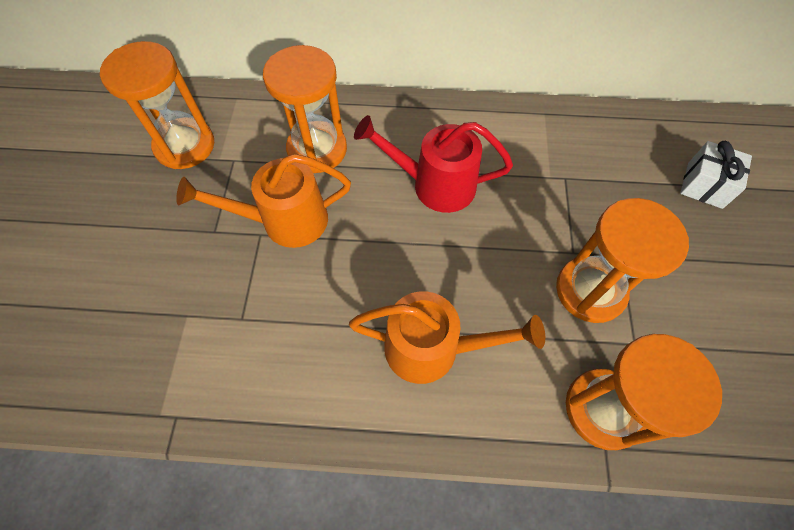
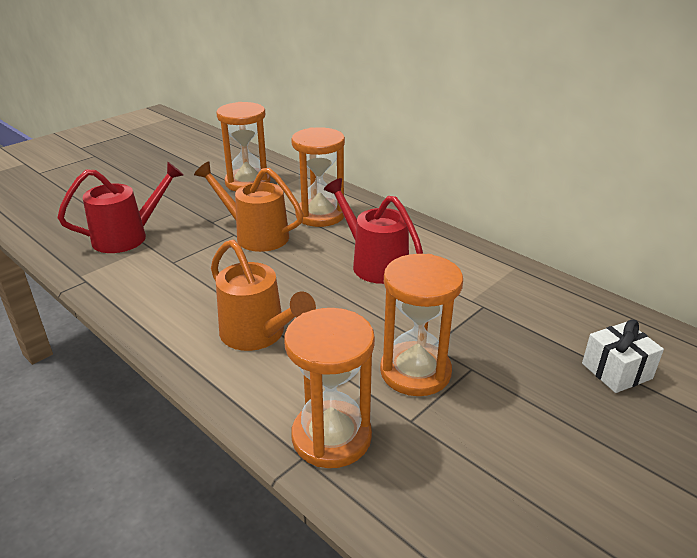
camera: 40 degrees right, 30 degrees down
(143, 319) = (128, 236): none -> red watering can

